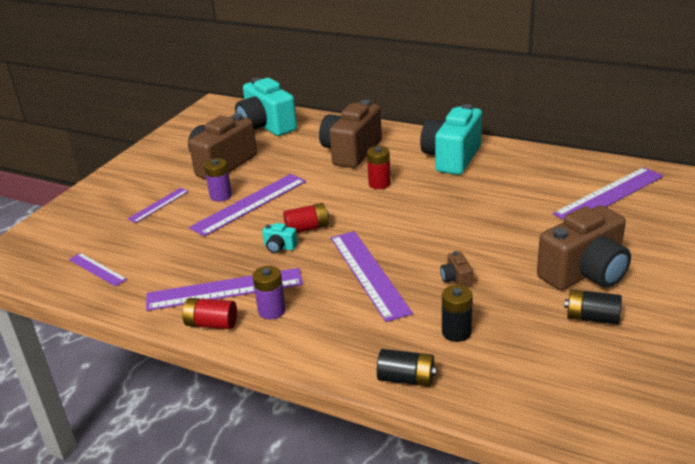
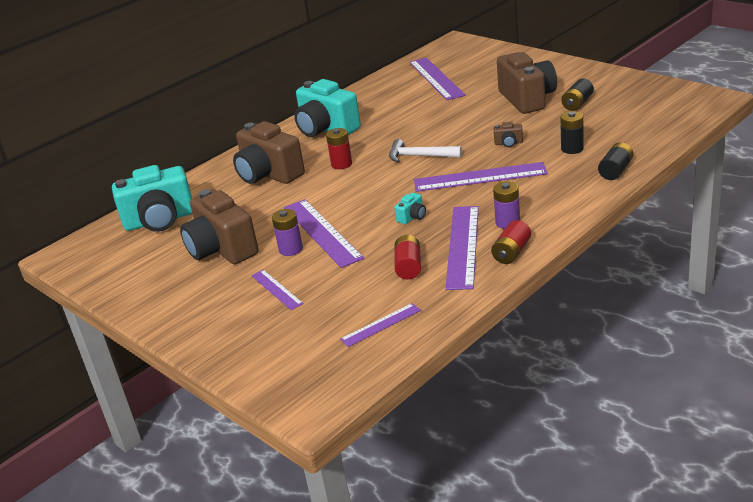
camera: 70 degrees left, 0 degrees up
(307, 228) = (390, 202): red battery -> red battery (408, 267)
(408, 225) = (420, 156): none -> white hammer

